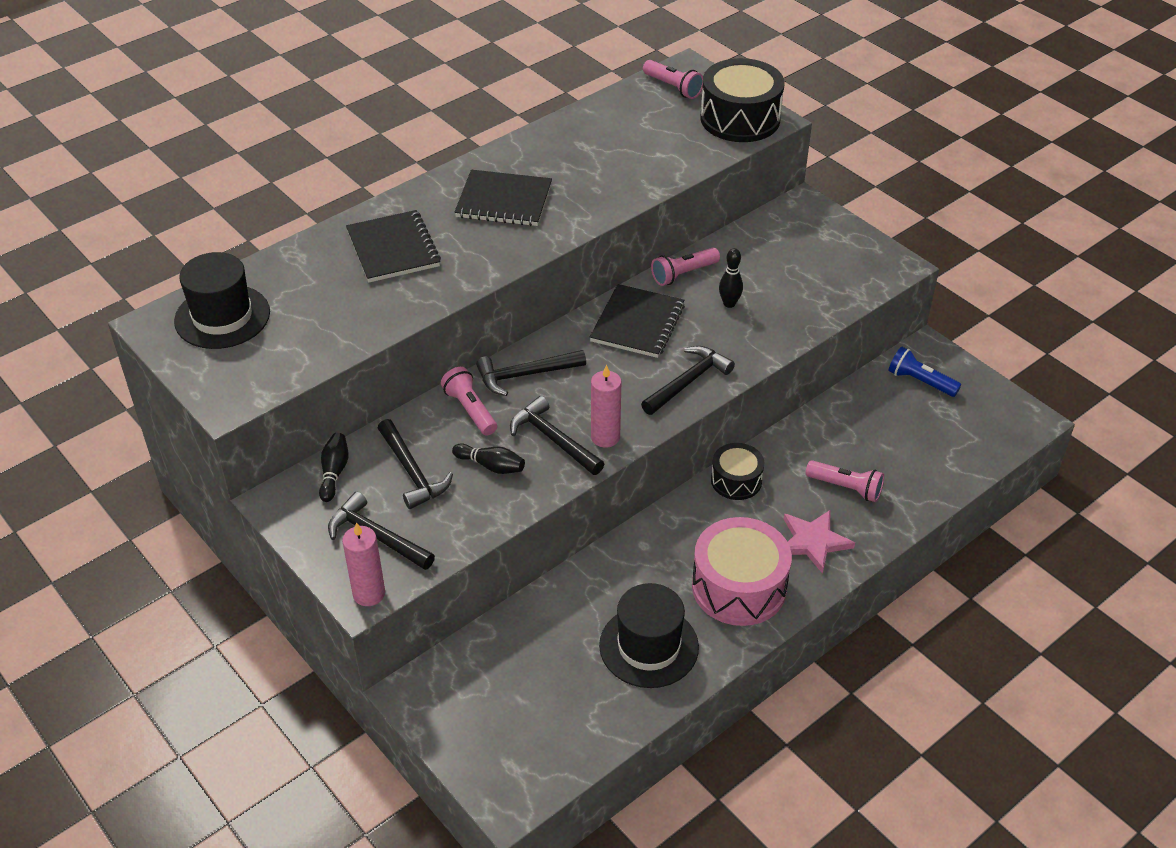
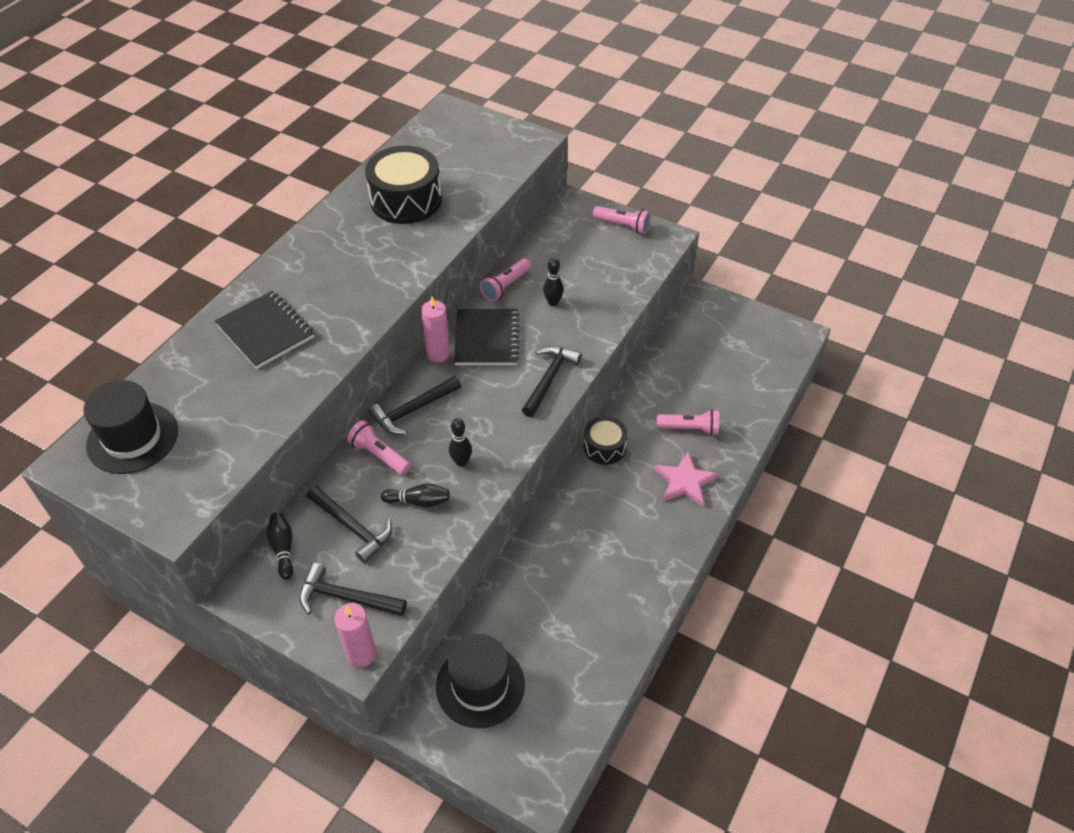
camera: 20 degrees left, 5 degrees up
(504, 201) = (345, 263): black notebook -> none
(553, 440) = (461, 462): black hammer -> black bowling pin
(605, 437) = (503, 447): pink candle -> pink candle (438, 354)
(649, 646) = (596, 613): black hat -> black hat (480, 685)
(673, 87) = (444, 129): pink flashlight -> pink flashlight (623, 226)
(739, 587) = (644, 538): pink drum -> none
(740, 119) = (510, 144): black drum -> black drum (406, 200)
(920, 381) = (707, 325): blue flashlight -> none

